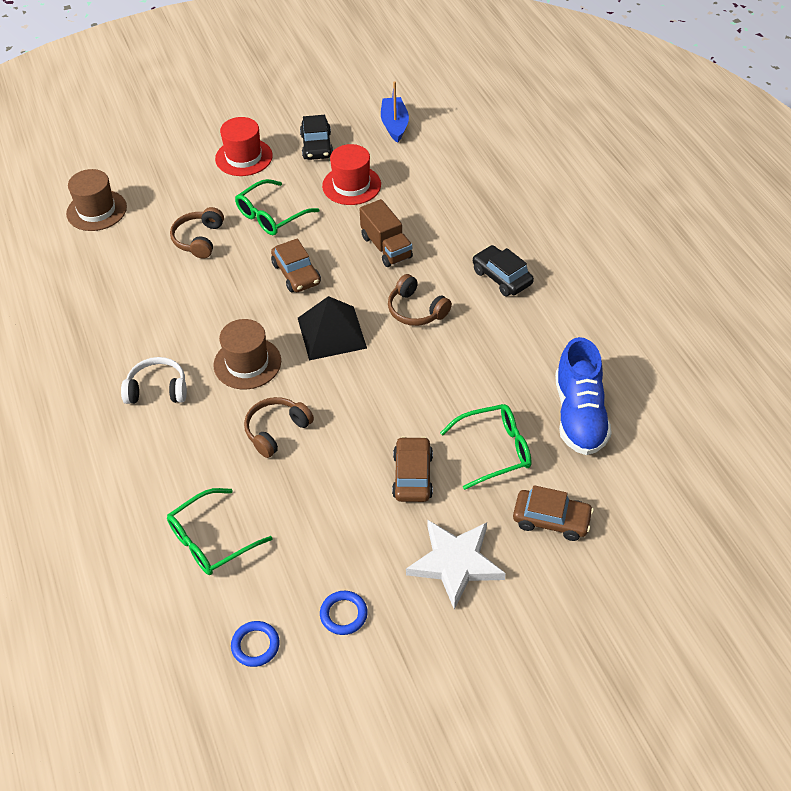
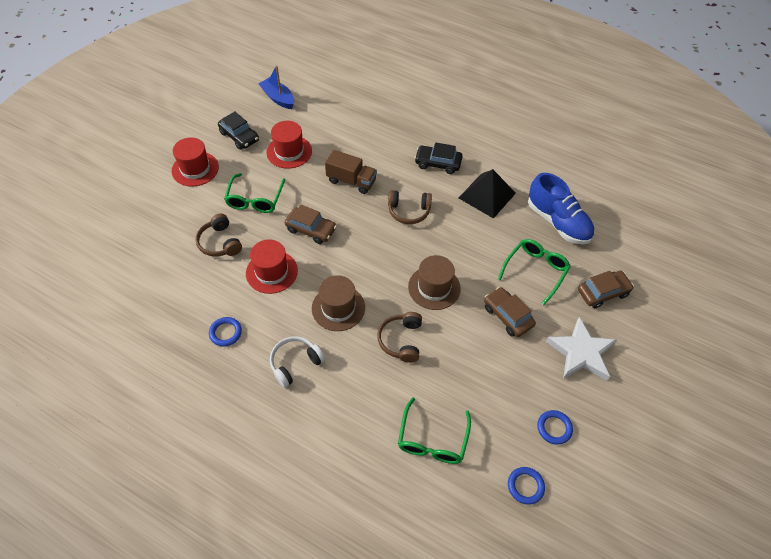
camera: 40 degrees left, 5 degrees up
(96, 210) = (119, 263): brown hat -> brown hat (434, 287)
(124, 325) = (225, 333): none -> blue ring
(219, 293) = (271, 272): none -> red hat
(331, 332) = (372, 255): black pyramid -> black pyramid (487, 195)

